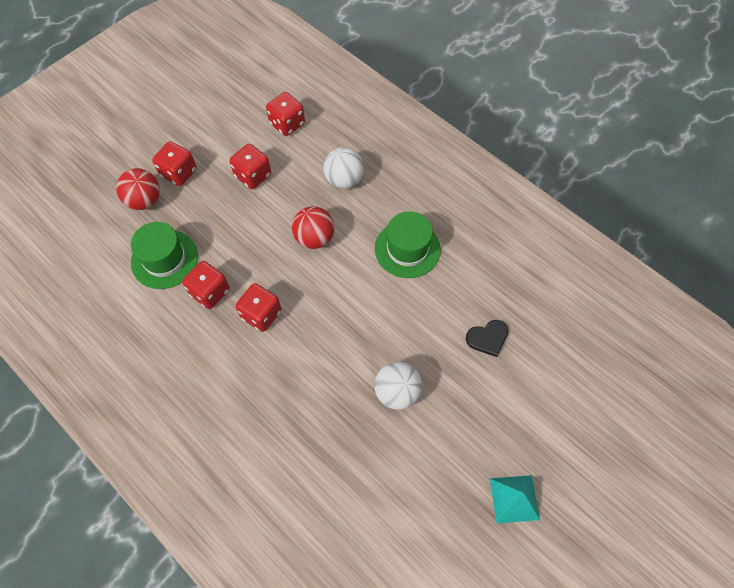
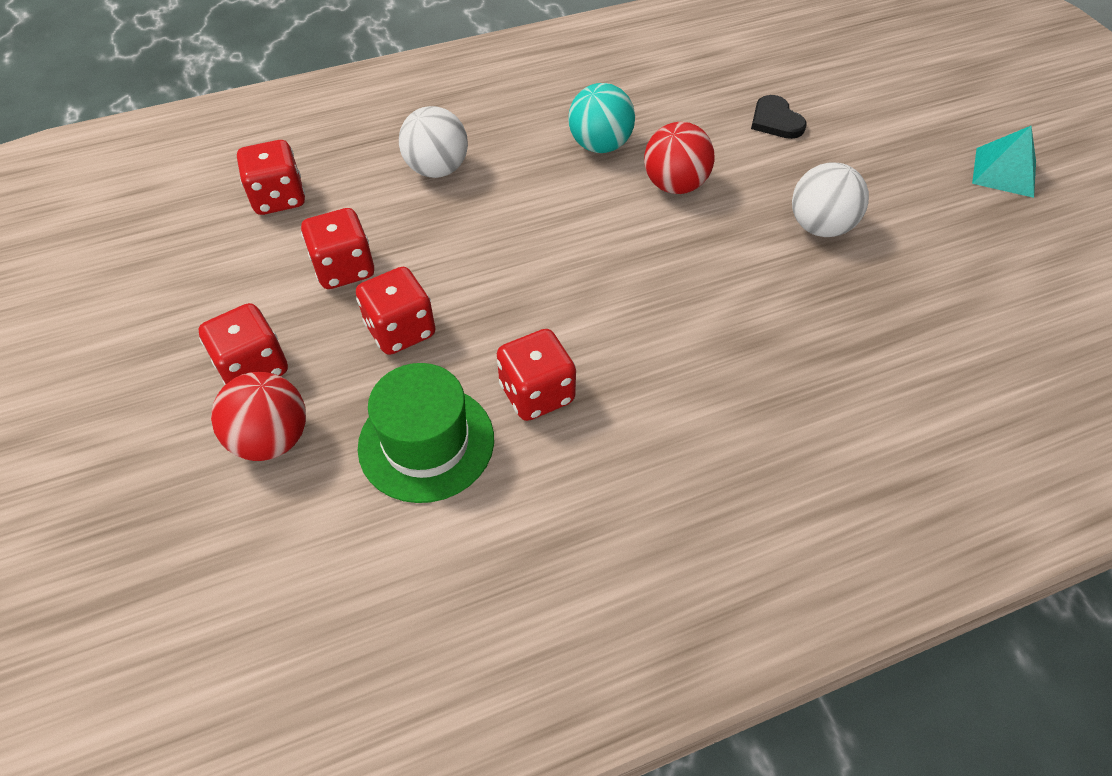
camera: 65 degrees left, 10 degrees down
(261, 314) = (618, 337): red dice -> red dice (401, 330)
(314, 238) = (518, 232): red ball -> red ball (674, 185)
(407, 249) = (600, 145): green hat -> turquoise ball
(487, 338) = (775, 121): black heart -> black heart turned 150 degrees clockwise

